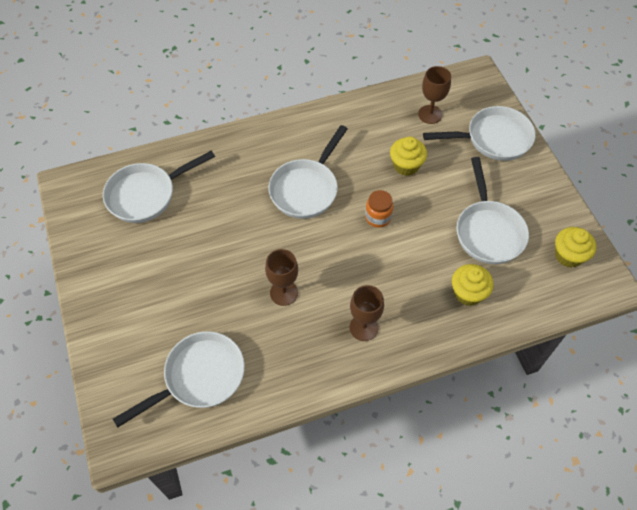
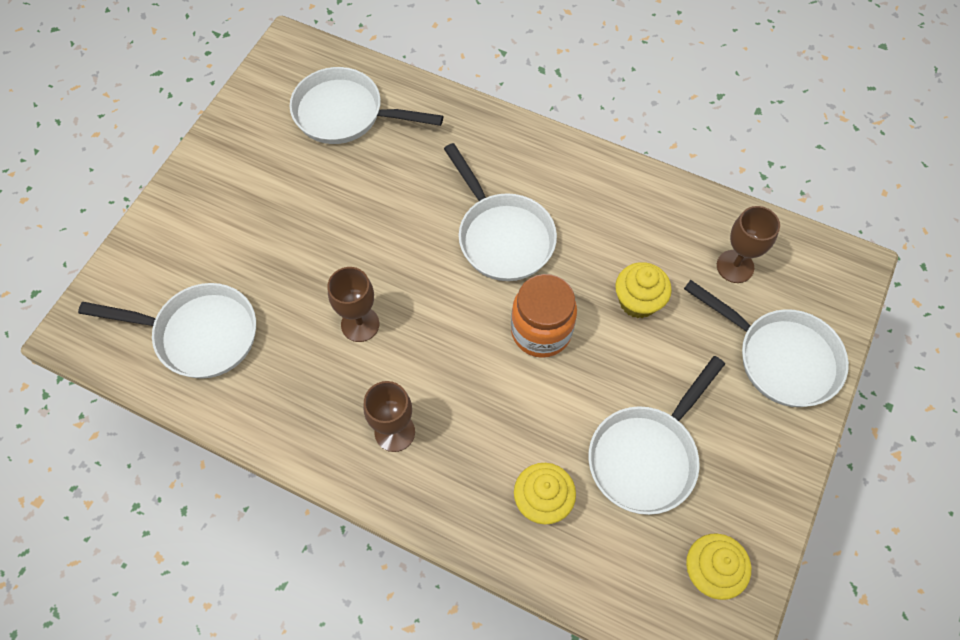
camera: 45 degrees right, 5 degrees up
(306, 188) = (502, 236): white pan -> white pan turned 105 degrees counterclockwise
(378, 217) = (541, 331): orange jar -> orange jar, size x1.60

